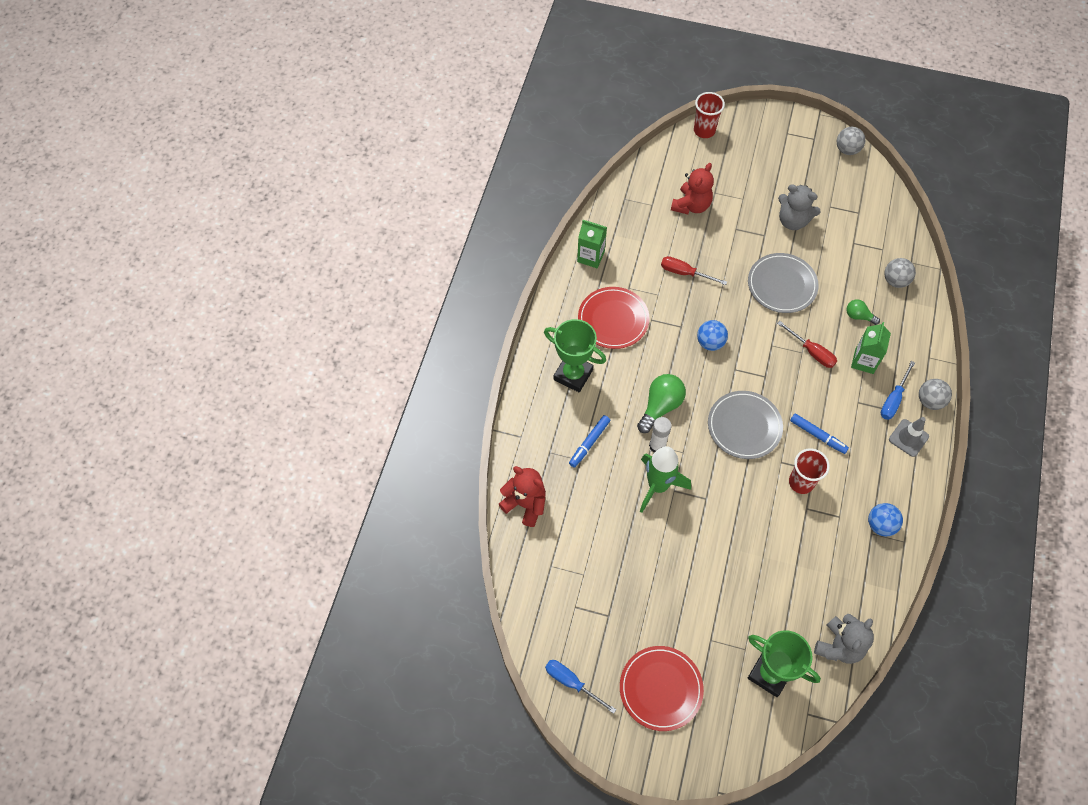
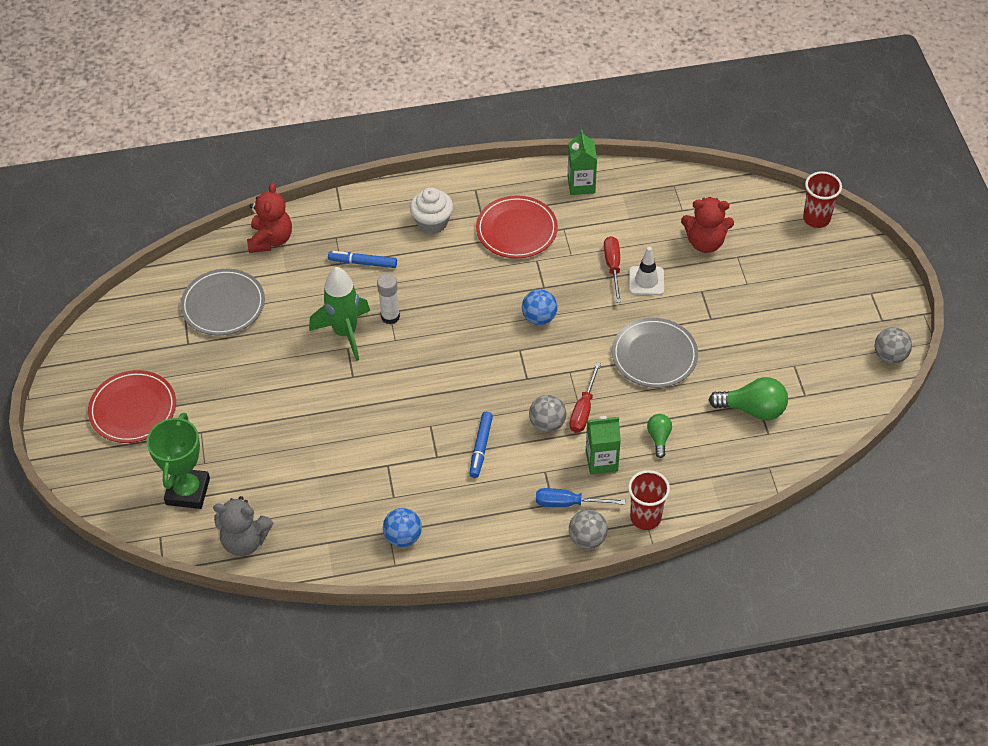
camera: 65 degrees right, 10 degrees down
(572, 683) = (108, 340): blue screwdriver -> none
(573, 375) = (432, 222): green trophy -> white cupcake
(660, 406) = (437, 303): green light bulb -> green light bulb (753, 409)
(709, 258) = (646, 281): none -> white traffic cone
(744, 426) = (455, 380): grey plate -> grey plate (223, 305)
(793, 221) = (748, 337): grey teddy bear -> none
(801, 482) = (415, 450): red cup -> red cup (645, 517)
(895, 280) = (731, 458): grey ball -> grey ball (547, 424)
(908, 438) = (526, 532): grey traffic cone -> none

